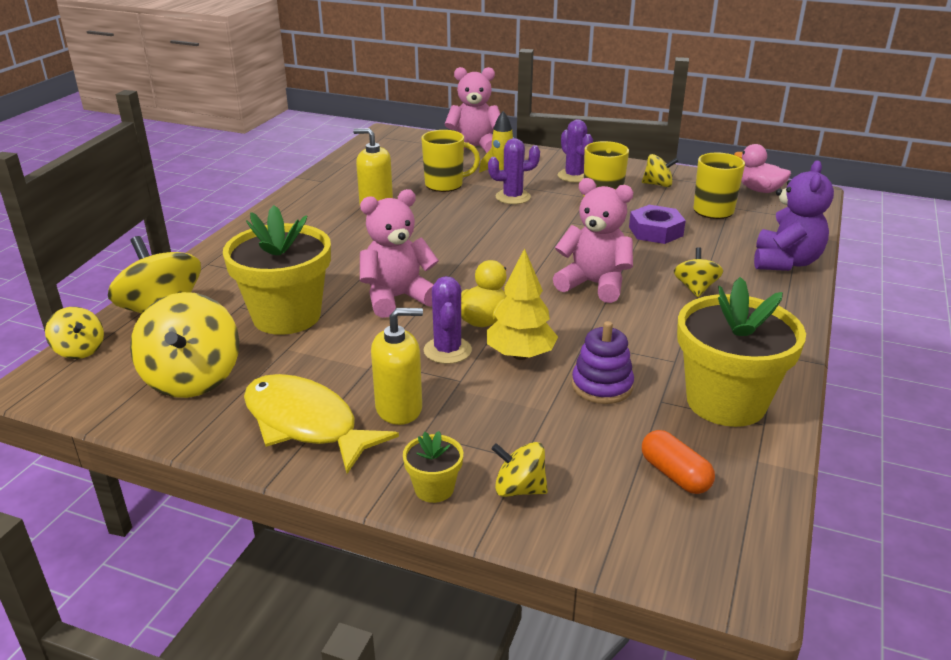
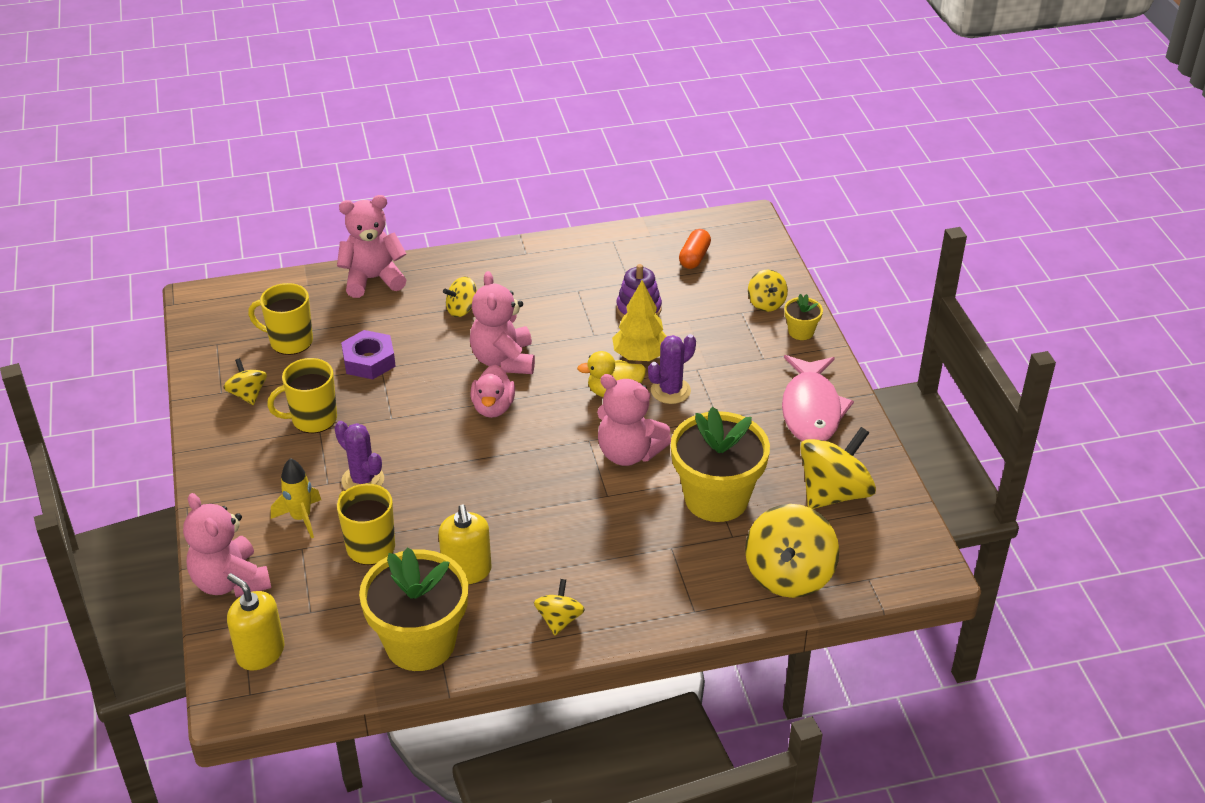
camera: 125 degrees left, 10 degrees up
(80, 350) = (878, 582): yellow spinning top -> yellow spinning top (559, 620)
(306, 424) = (811, 410): yellow fish -> pink fish
(399, 408) = (753, 379): yellow soap dispenser -> yellow soap dispenser (260, 653)
(574, 176) = (267, 460): purple cactus -> none
(726, 402) = (604, 258): yellow flower pot -> yellow flower pot (420, 643)
(759, 190) = (213, 328): pink duck -> pink duck (493, 407)
(785, 262) = (373, 279): purple teddy bear -> pink teddy bear

